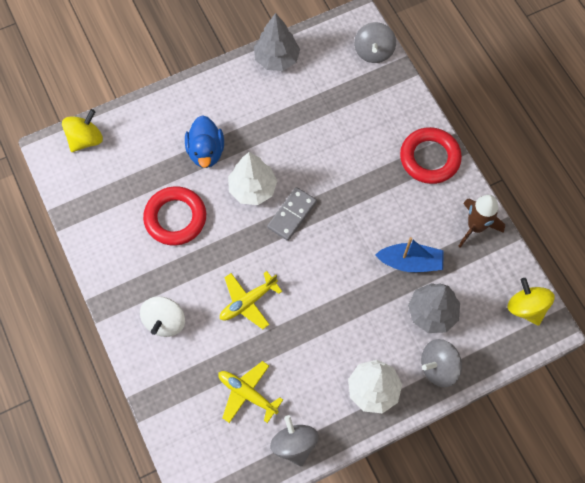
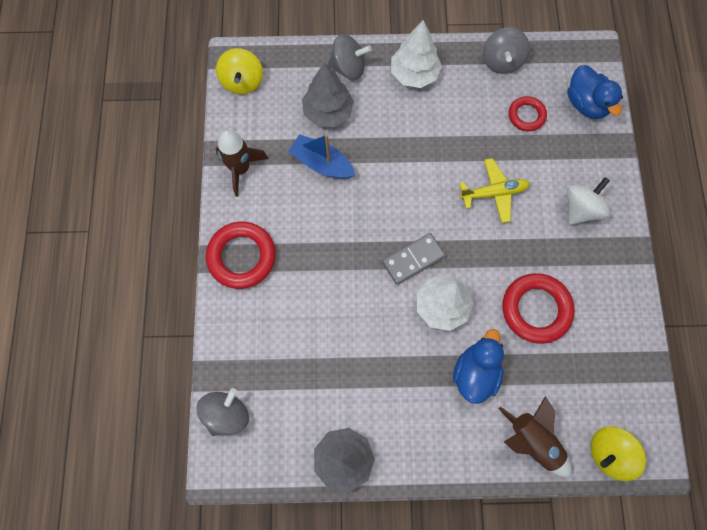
camera: 155 degrees left, 5 degrees up
(145, 124) = (532, 441): none -> brown rocket
(193, 433) = (586, 104): none -> blue duck
(247, 393) = (526, 115): yellow plane -> red ring

